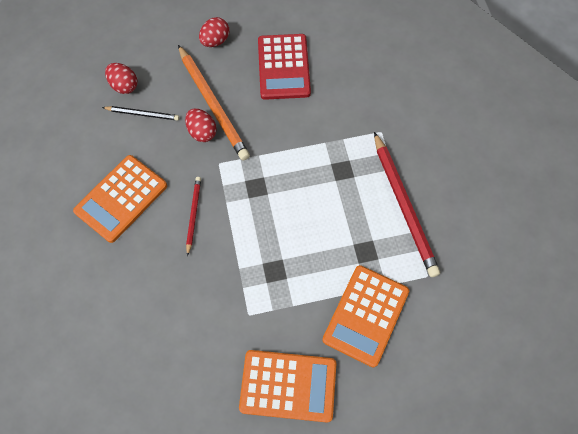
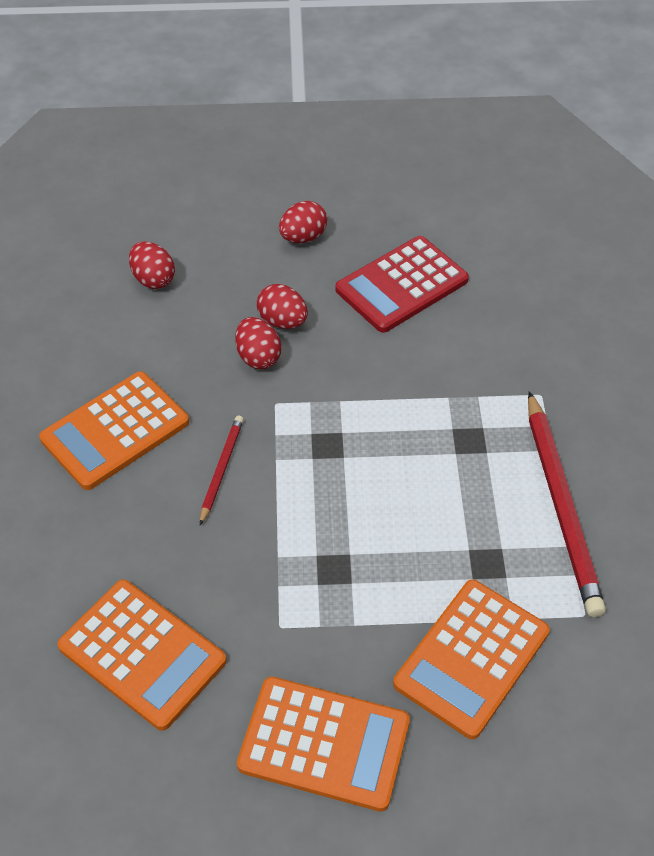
camera: 10 degrees right, 15 degrees down
(142, 114) = (172, 320): black pencil -> none
(168, 347) = (142, 654): none -> orange calculator
(213, 104) = (282, 321): orange pencil -> red egg
(284, 67) = (402, 285): red calculator -> red calculator turned 45 degrees clockwise

